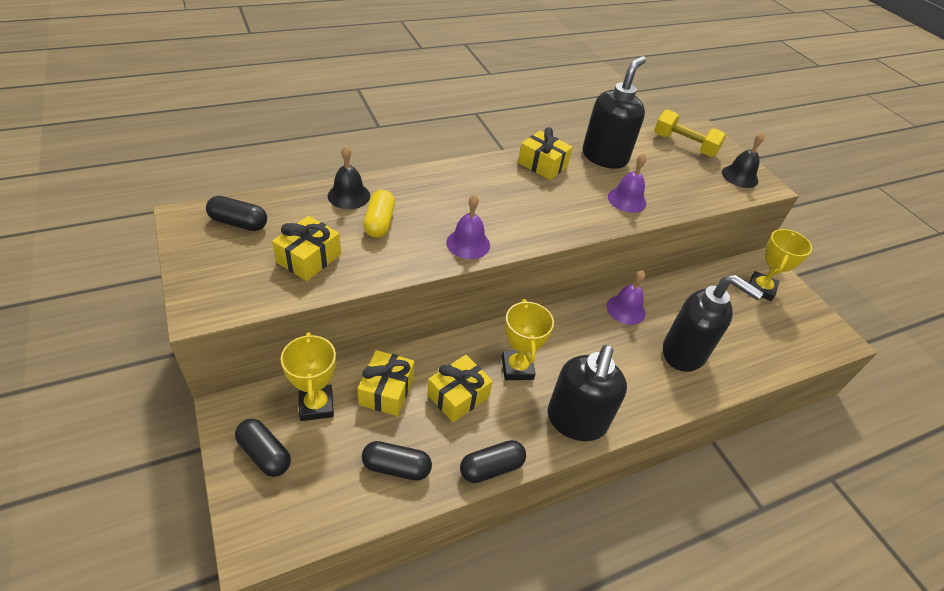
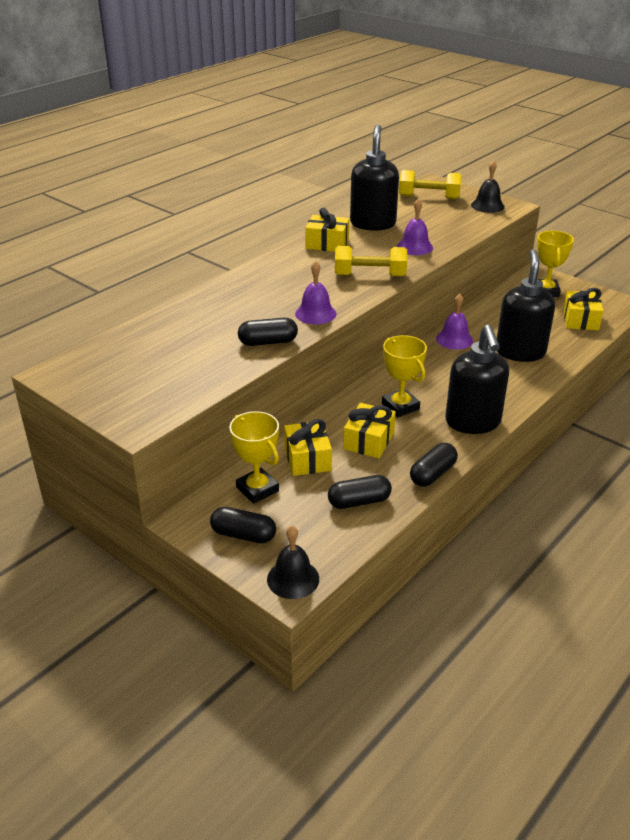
camera: 20 degrees left, 10 degrees down
(239, 223) = (106, 362): black capsule -> black capsule (268, 342)
(309, 258) = (193, 365): yellow gift -> yellow gift (580, 320)
(349, 195) = (183, 314): black bell -> black bell (293, 579)
(379, 222) = (229, 323): yellow capsule -> none
(556, 218) = (370, 275): none -> yellow dumbbell
(684, 353) = (520, 352): black soap dispenser -> black soap dispenser turned 90 degrees counterclockwise

